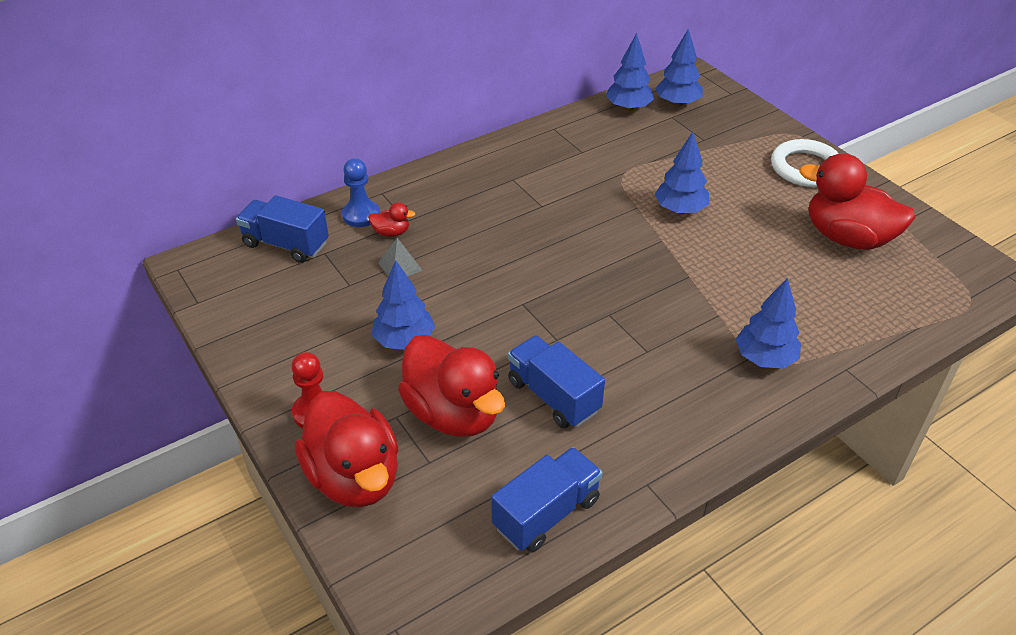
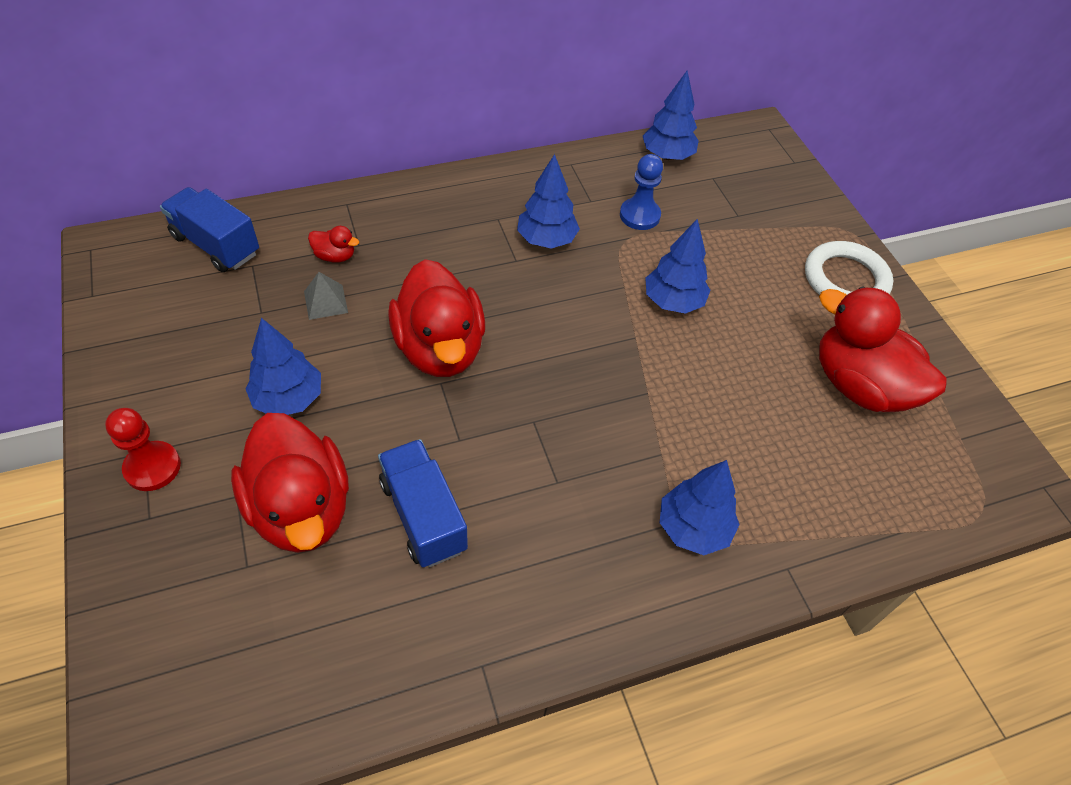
camera: 10 degrees right, 10 degrees up
(354, 477) = (156, 564): red duck -> red duck (440, 348)
(361, 215) = (312, 227): blue pawn -> blue pawn (639, 215)
(546, 513) = (348, 674): blue truck -> none
(677, 103) = (726, 161): blue tree -> blue tree (546, 240)

